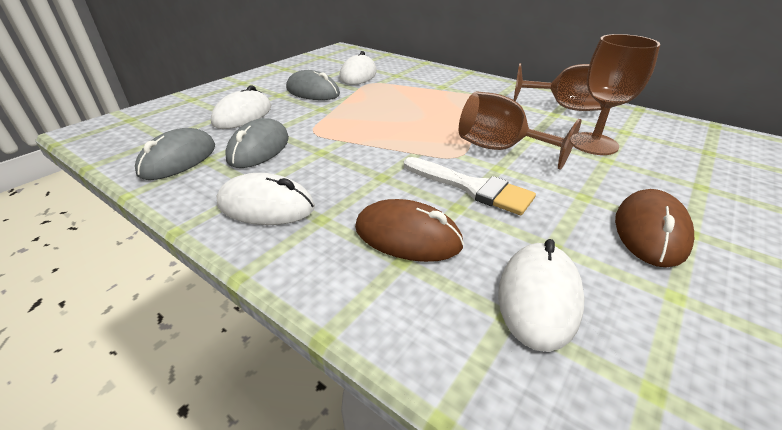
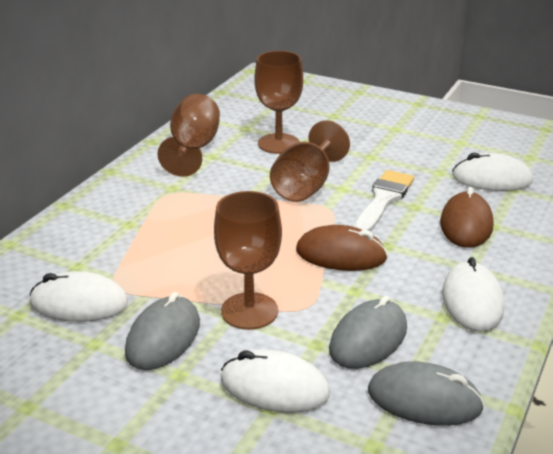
camera: 100 degrees left, 5 degrees down
(259, 148) = (368, 339): grey mouse -> grey mouse turned 60 degrees counterclockwise
(321, 114) = (249, 311): none -> brown goblet
(650, 231) = (403, 140): brown mouse -> brown mouse (341, 254)

